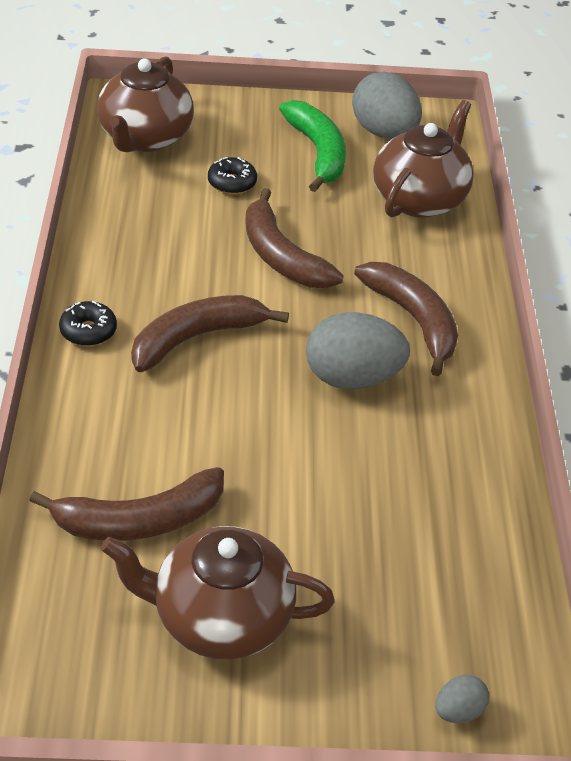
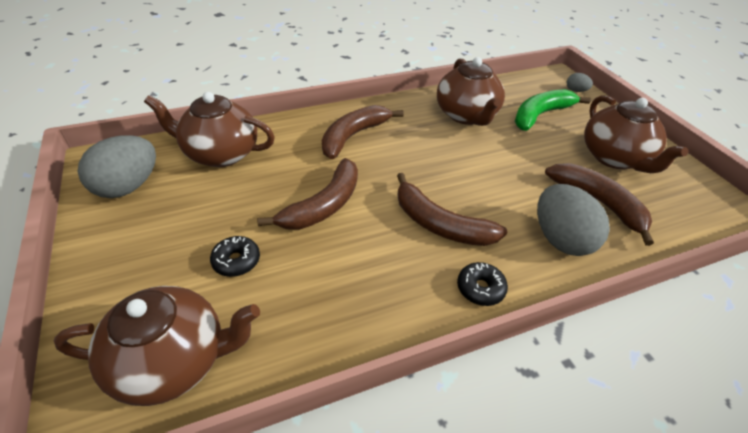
camera: 110 degrees left, 0 degrees up
(318, 152) = (170, 218): green banana -> green banana (540, 115)
(352, 378) = (420, 149): grey egg -> grey egg (560, 239)
(424, 473) = (466, 115): none -> brown teapot

